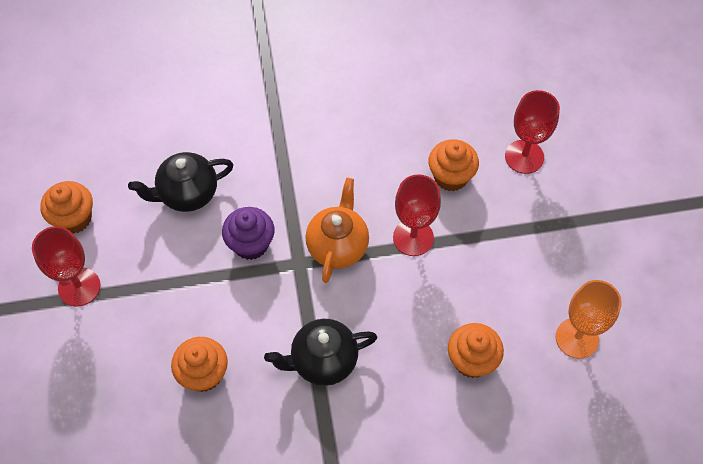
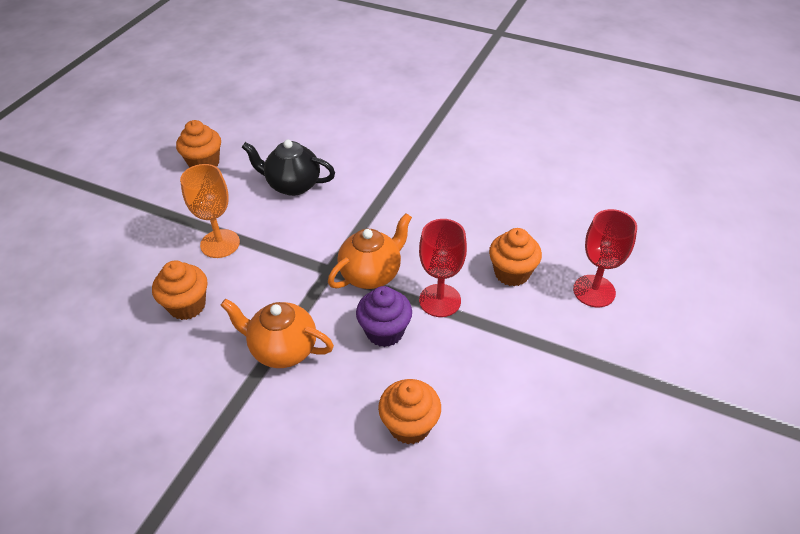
camera: 35 degrees right, 15 degrees down
(79, 287) = (164, 204): red goblet -> none
(251, 244) = (306, 238): purple cupcake -> purple cupcake (384, 332)
(323, 361) = (283, 349): black teapot -> orange teapot
(577, 338) = (529, 468): orange goblet -> orange goblet (220, 244)

